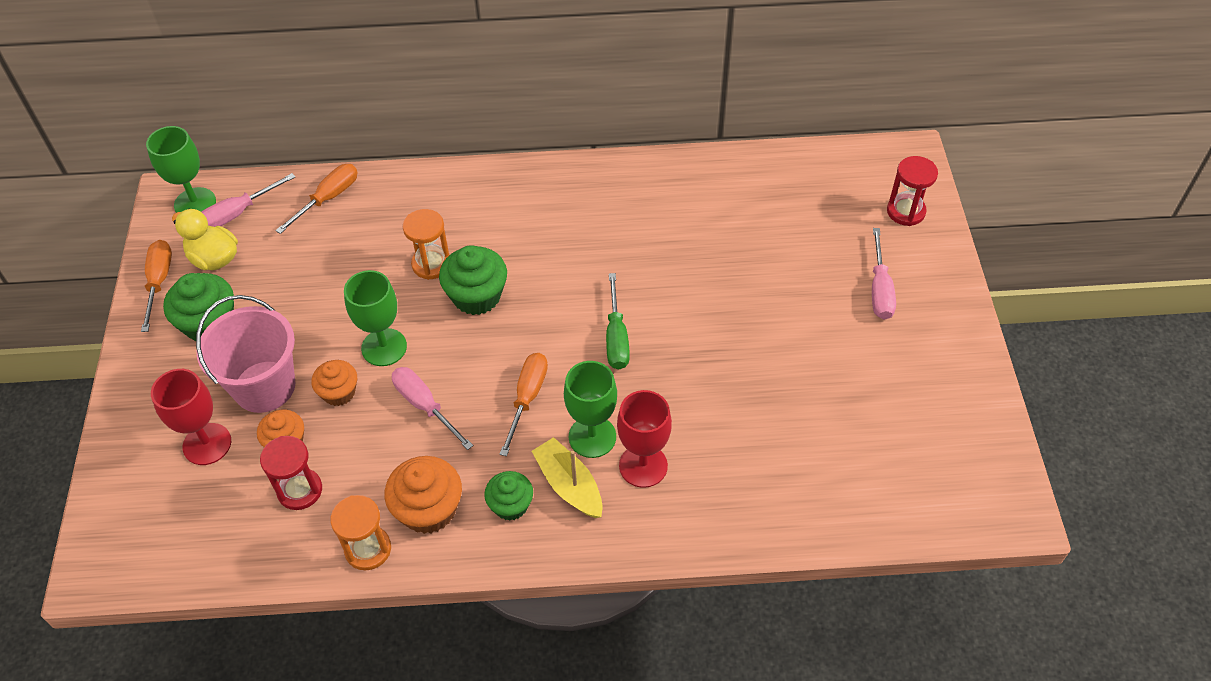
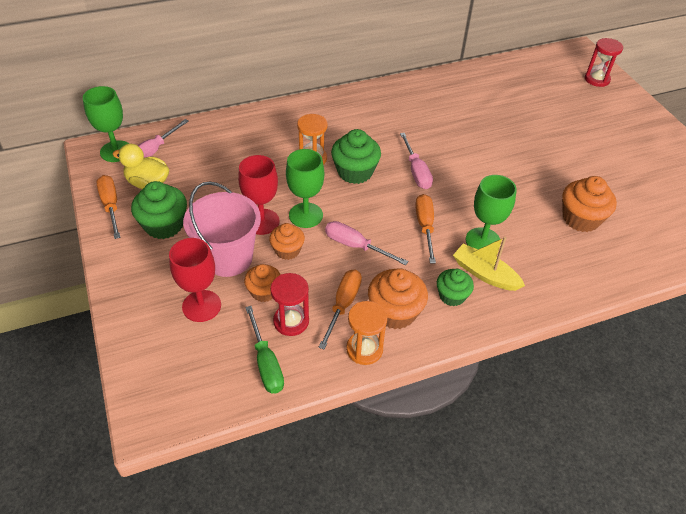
camera: 20 degrees left, 5 degrees down
(328, 198) = (216, 132): orange screwdriver -> orange screwdriver (343, 305)
(616, 337) = (463, 178): green screwdriver -> green screwdriver (266, 363)
(643, 466) = (527, 251): red goblet -> red goblet (262, 222)
(745, 435) = (580, 219): none -> orange cupcake
(880, 289) = (609, 122): pink screwdriver -> pink screwdriver (416, 171)

